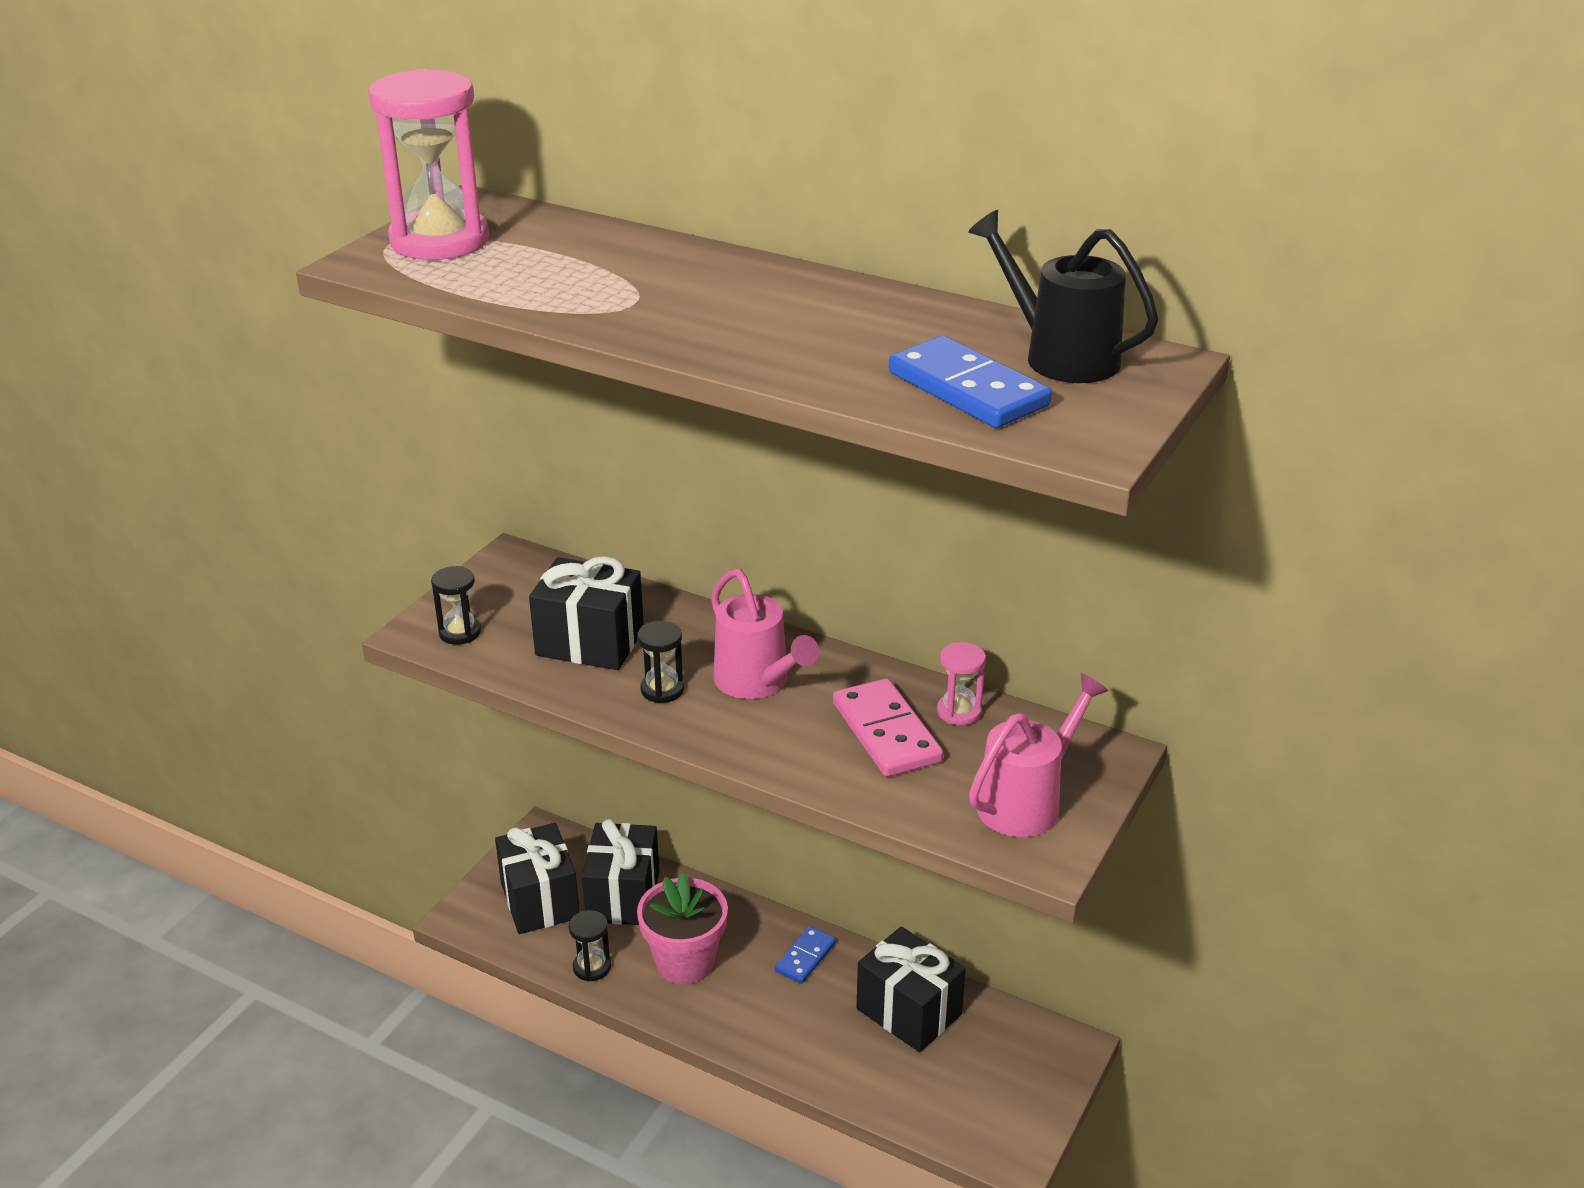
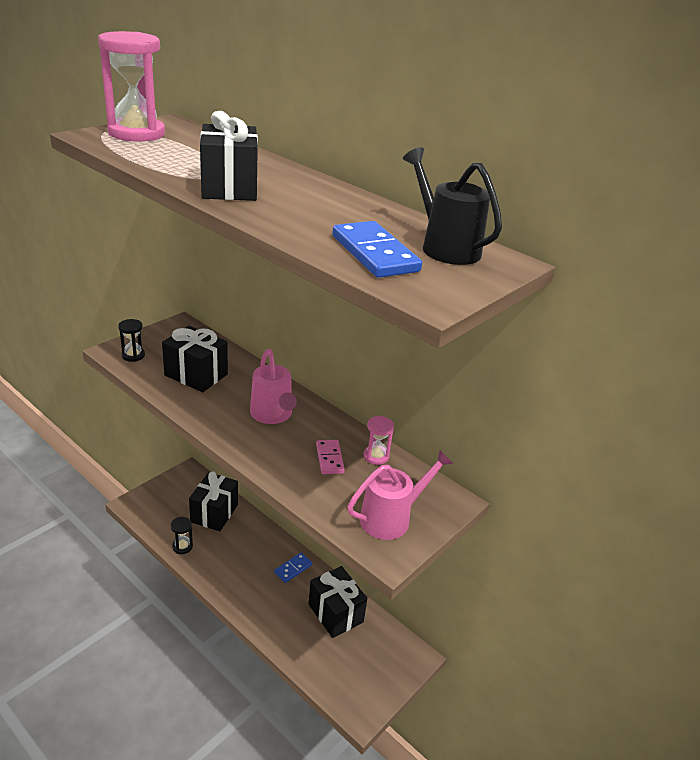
camera: 10 degrees right, 0 degrees up
(540, 900) = (172, 505): black gift -> black gift (229, 188)
(662, 690) = (220, 408): black hourglass -> none
(685, 962) = (230, 555): pink flower pot -> none
(886, 732) = (329, 458): pink domino -> pink domino, size x0.61

